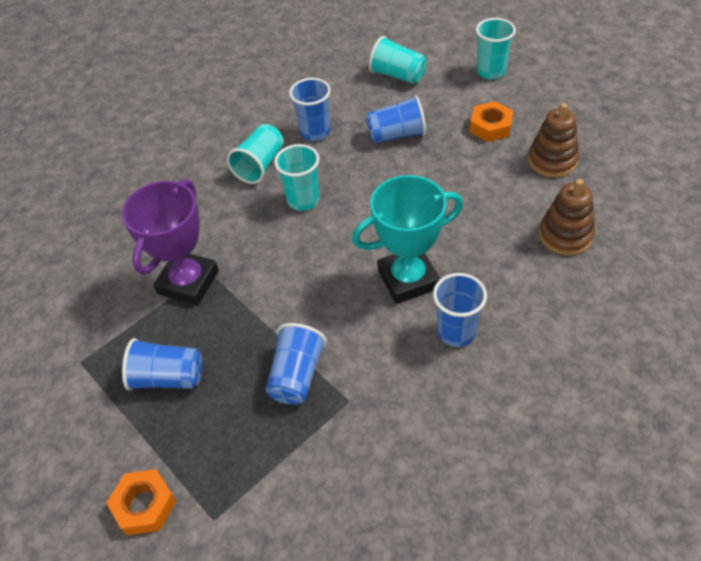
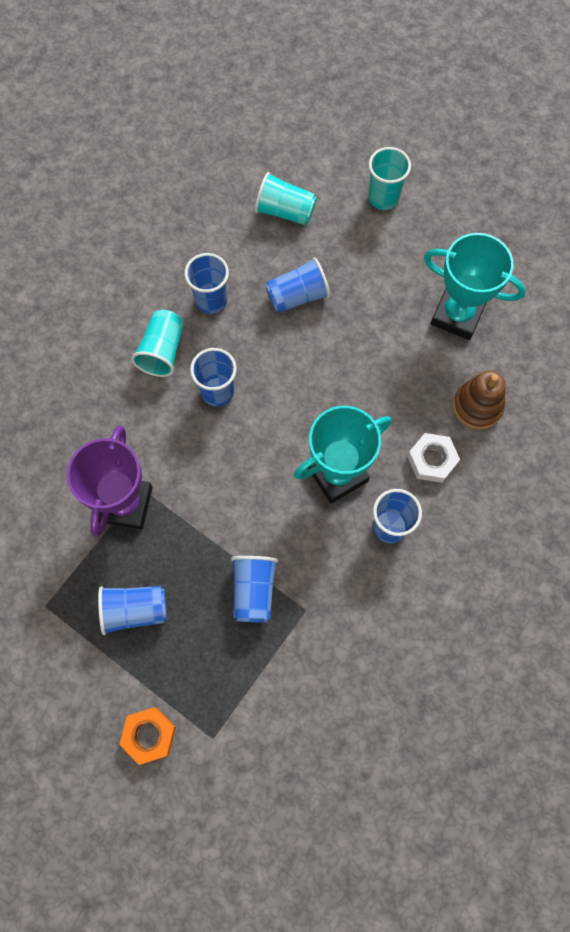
camera: 15 degrees left, 20 degrees up
(303, 200) = (217, 391): turquoise cup -> blue cup
(490, 126) = (392, 276): orange nut -> none
(511, 277) = (432, 460): none -> white nut
(552, 160) = (457, 315): brown stacking toy -> turquoise trophy

